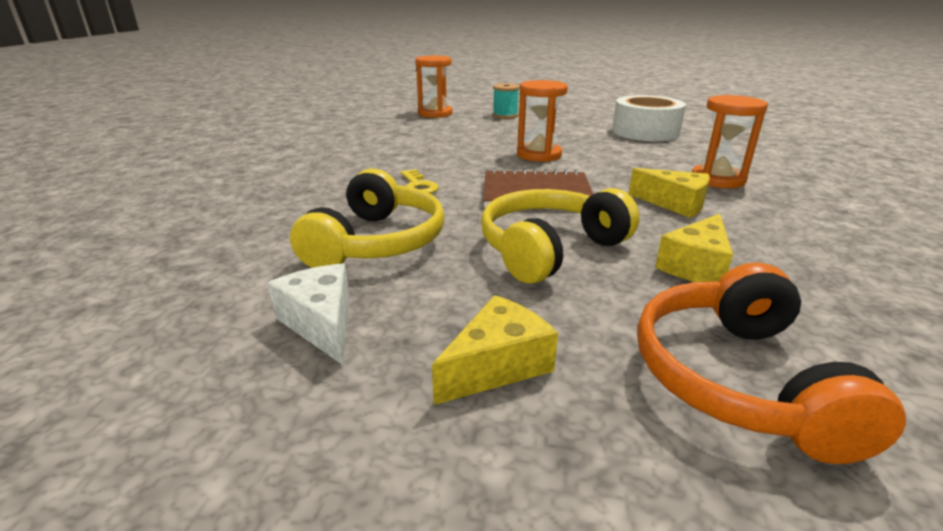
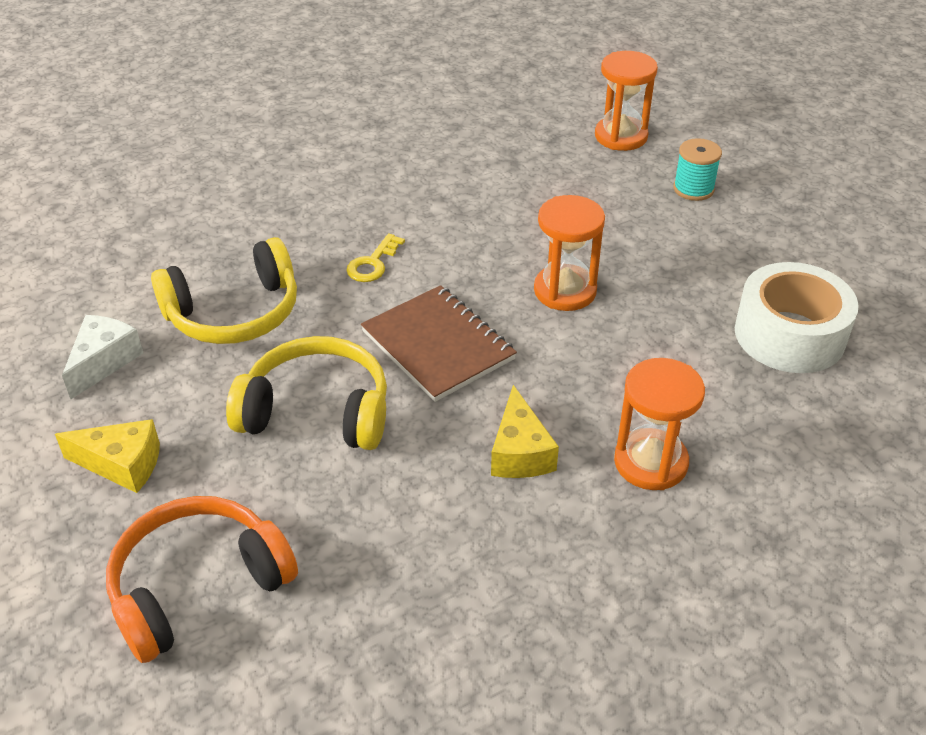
camera: 50 degrees right, 15 degrees up
(696, 266) = (370, 514): yellow cheese -> none

